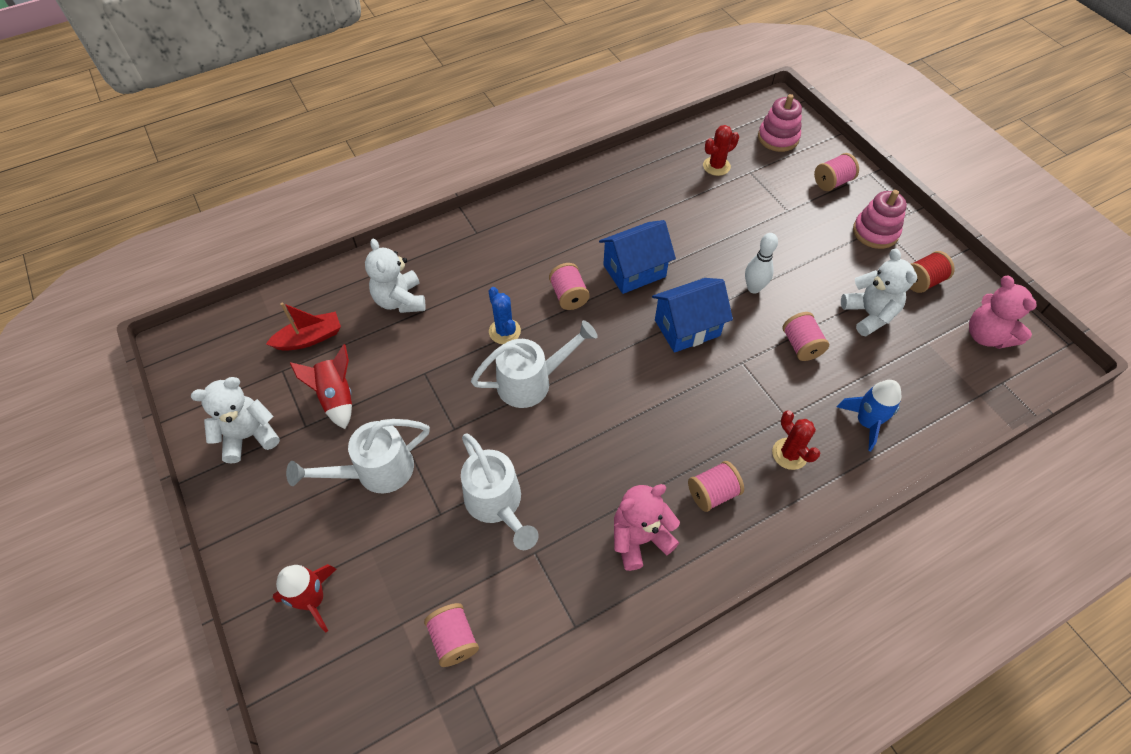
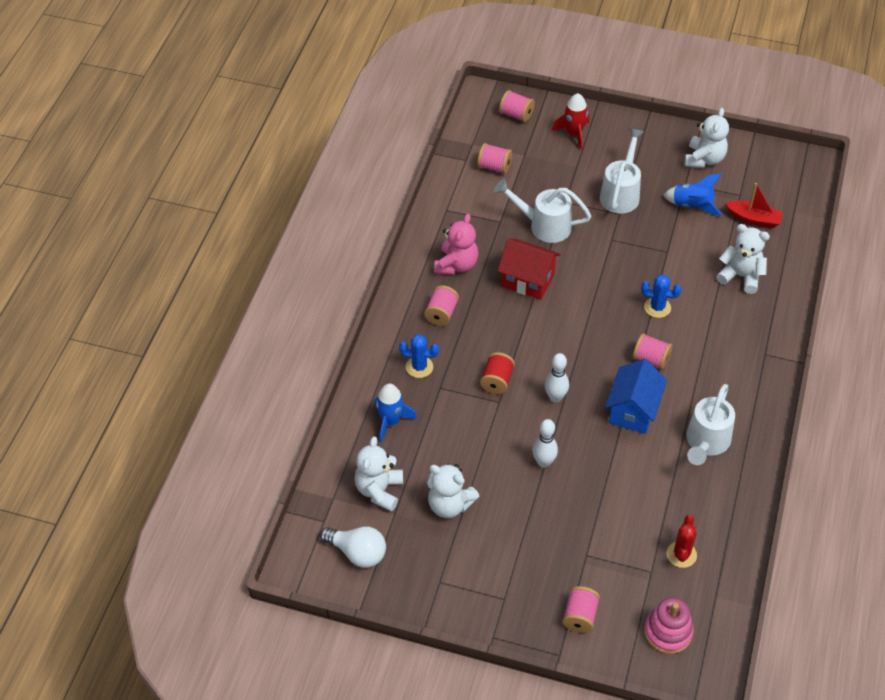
camera: 135 degrees right, 5 degrees down
(309, 338) = (753, 219): red boat -> red boat turned 90 degrees counterclockwise
(336, 397) = (692, 206): red rocket -> blue rocket
(531, 382) = (604, 293): white watering can -> white watering can (706, 442)
(586, 455) = (527, 280): none -> red house
(687, 328) = (555, 397): blue house -> white bowling pin
(789, 454) = (419, 367): red cactus -> blue cactus
(801, 345) = (473, 443): pink spool -> pink spool (516, 114)
(875, 232) = (504, 588): pink stacking toy -> none
(922, 281) = (434, 567): red spool -> red spool (497, 381)
(927, 370) = (379, 490): none -> white teddy bear
(986, 335) = (357, 553): pink teddy bear -> white light bulb

